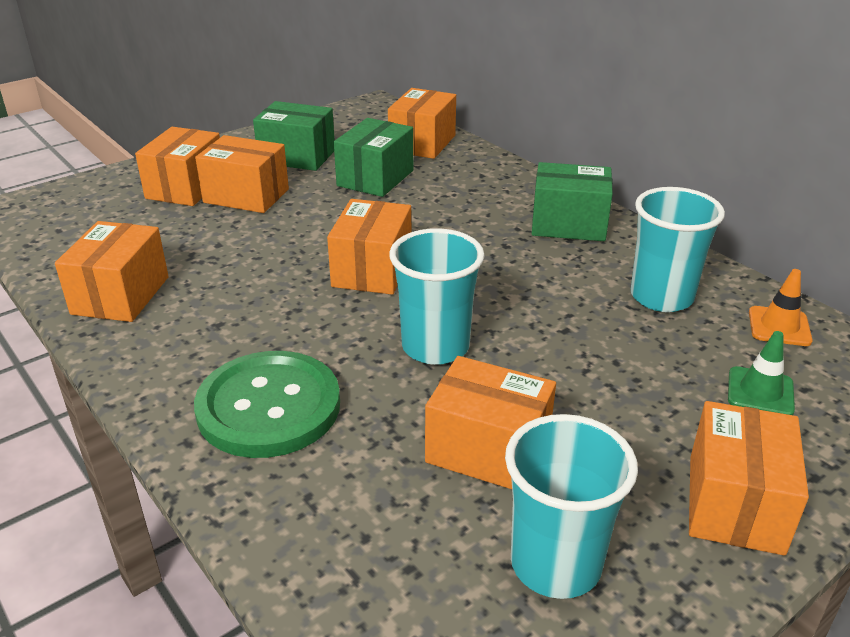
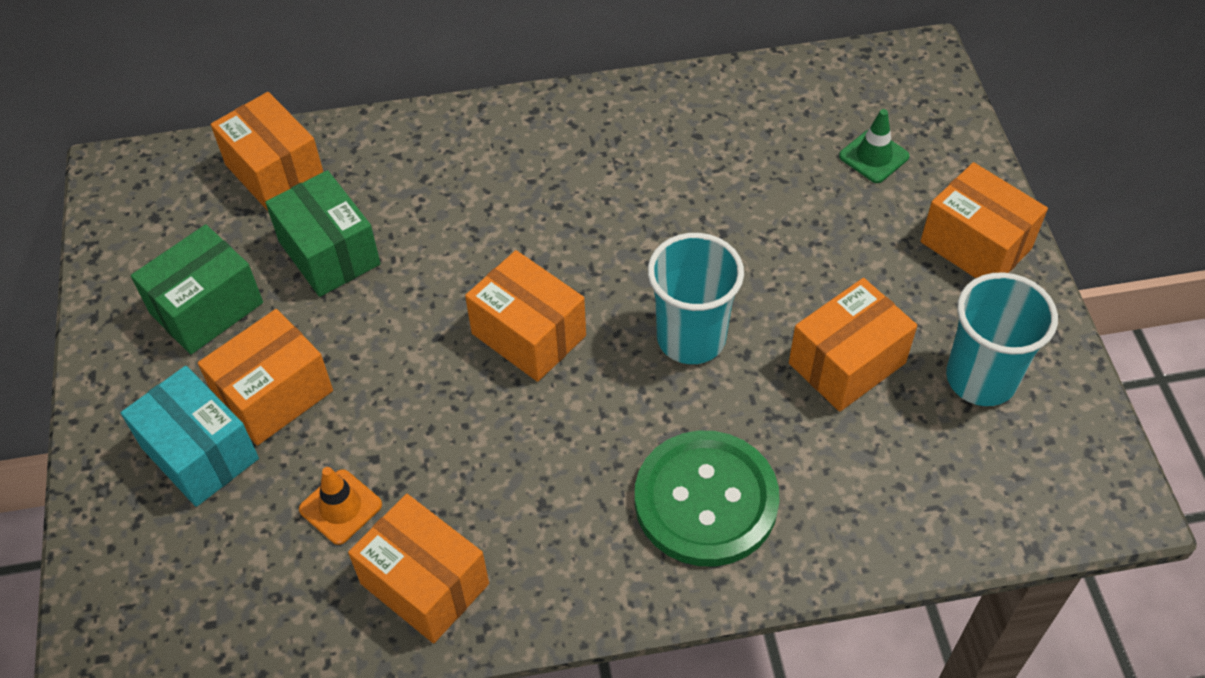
camera: 60 degrees left, 20 degrees up
(186, 187) = (200, 453): orange box -> turquoise box
(568, 224) = (554, 138): green box -> none
(661, 297) = (718, 140): turquoise cup -> none
(779, 326) = (805, 92): orange traffic cone -> orange traffic cone (340, 507)

